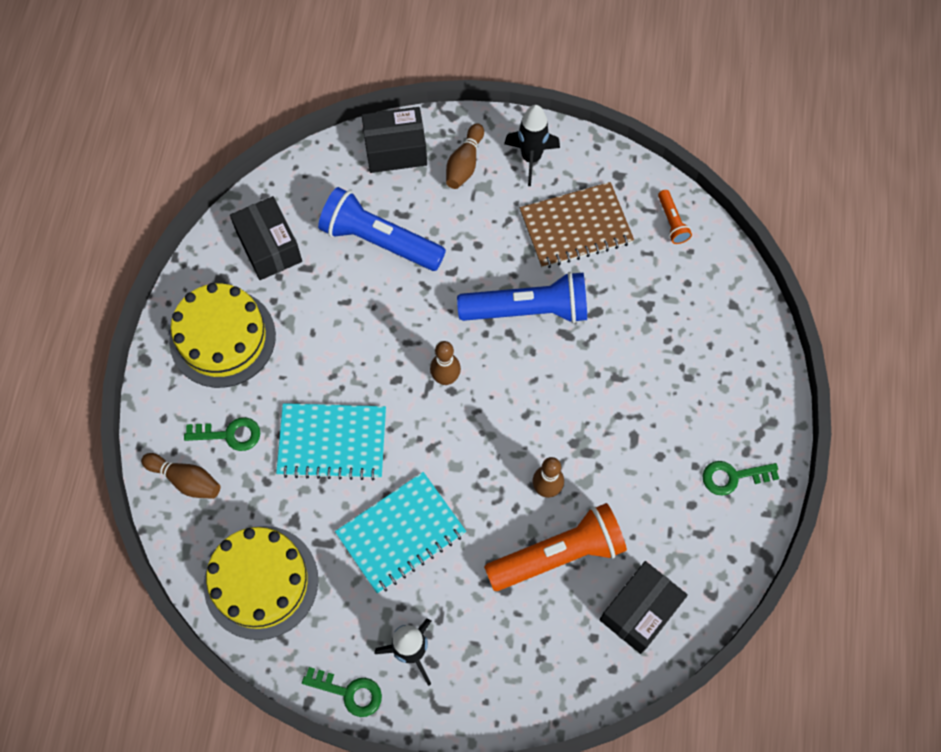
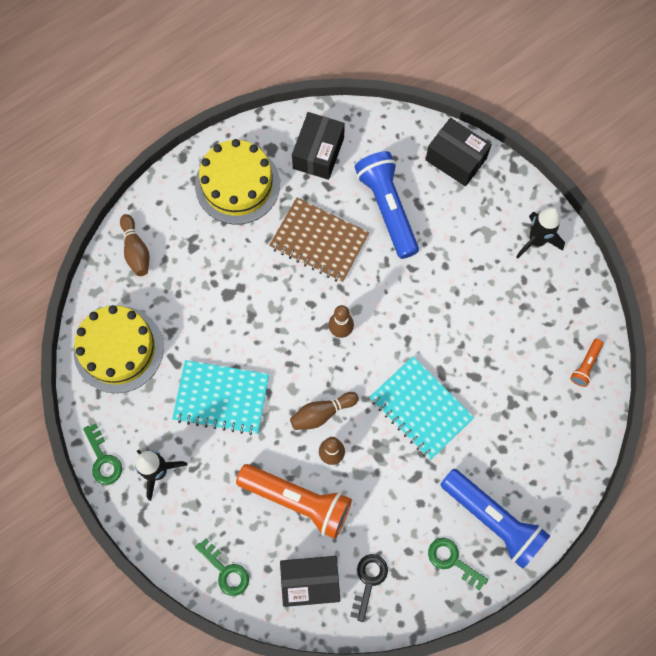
camera: 45 degrees right, 5 degrees up
(229, 434) = (185, 246): green key -> green key (225, 571)
(332, 442) = (237, 306): turquoise notebook -> turquoise notebook (420, 408)
(464, 164) = (490, 206): brown bowling pin -> brown bowling pin (322, 413)
(527, 310) = (433, 335): blue flashlight -> blue flashlight (493, 519)
(576, 227) = (518, 311): brown notebook -> brown notebook (319, 241)
(686, 562) = (368, 581): none -> black key

